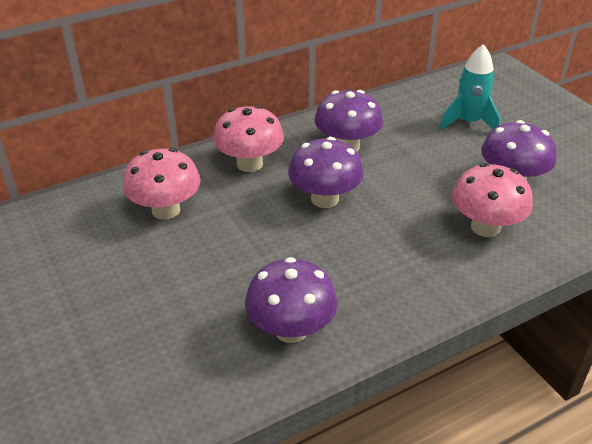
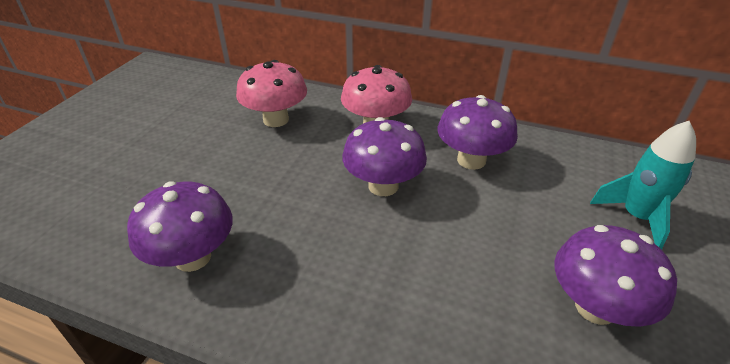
camera: 50 degrees right, 0 degrees up
(485, 227) = (484, 325): pink mushroom -> none

